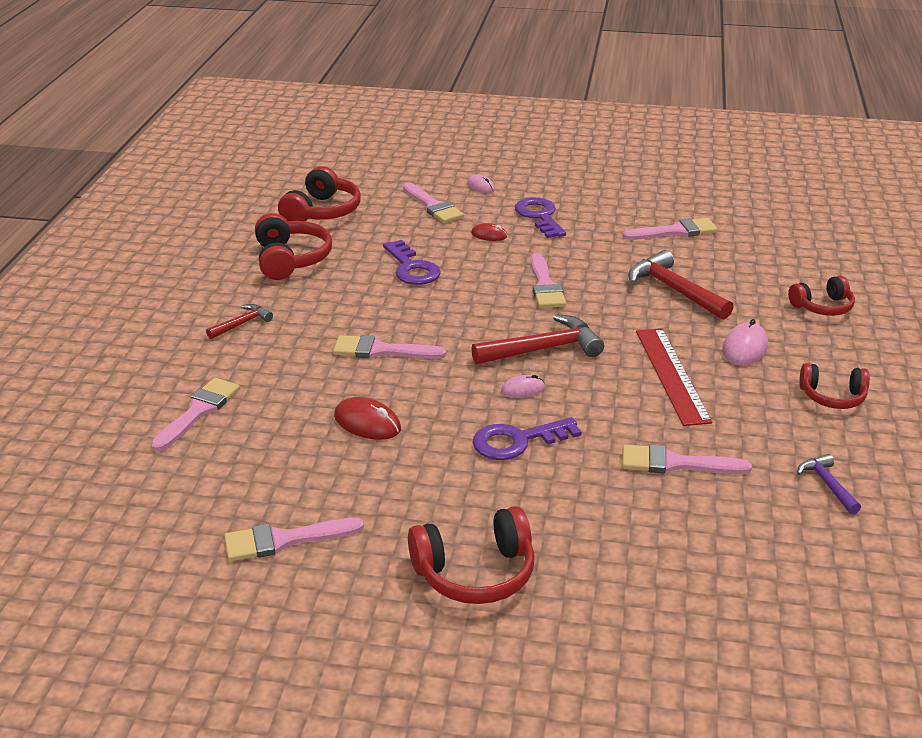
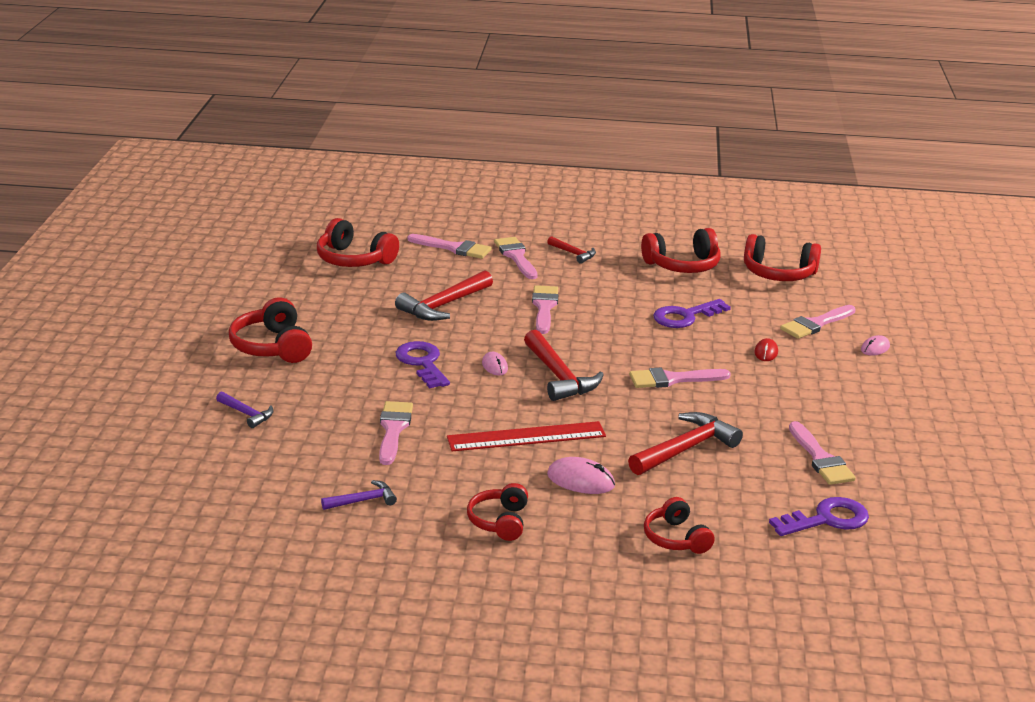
camera: 85 degrees right, 5 degrees down
(209, 501) = (354, 259): none -> red headphones
(284, 540) = (312, 284): pink brush -> pink brush (516, 257)
(367, 423) = (443, 305): red mouse -> red hammer
(539, 216) = (820, 379): purple key -> purple key (827, 519)
(661, 588) = (247, 414): none -> purple hammer

